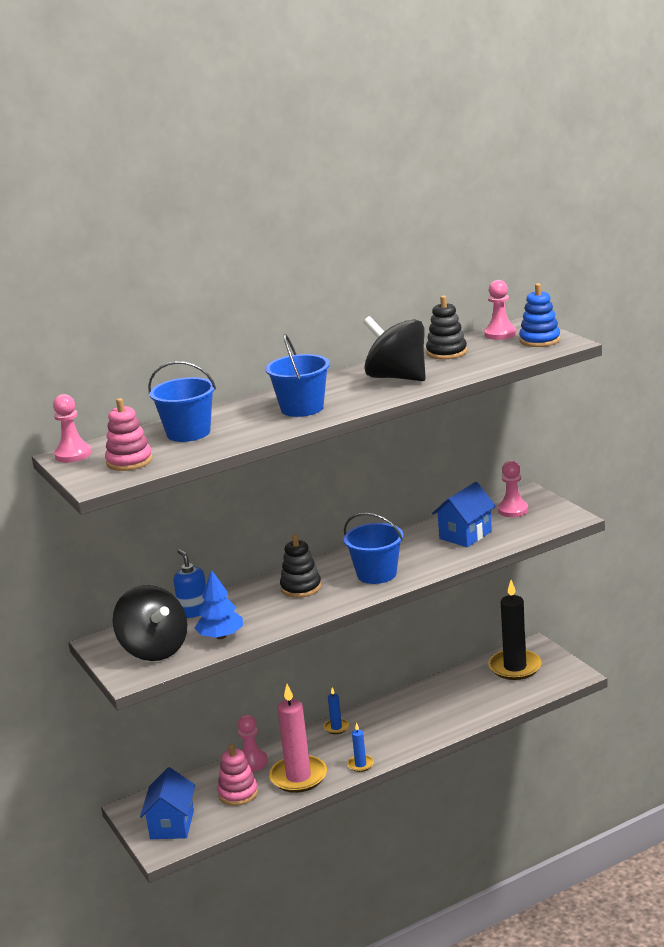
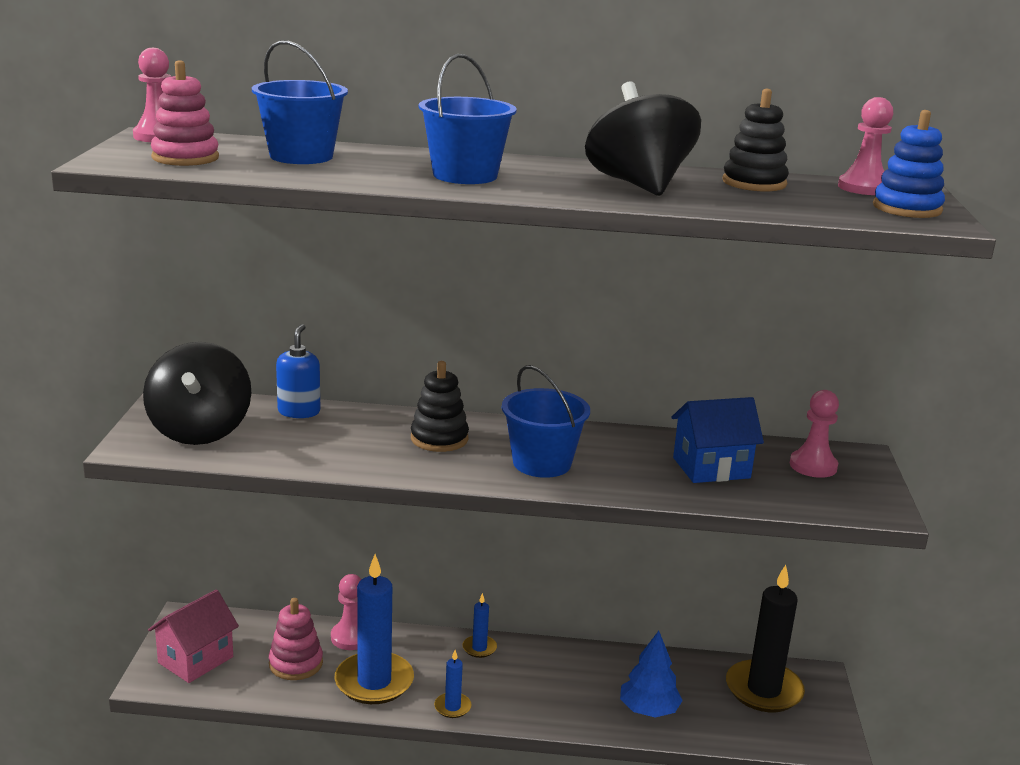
camera: 30 degrees right, 0 degrees up
(172, 825) = (196, 660): blue house -> pink house
(221, 636) = (280, 449): blue tree -> blue tree (649, 710)
(298, 777) = (374, 682): pink candle -> blue candle

